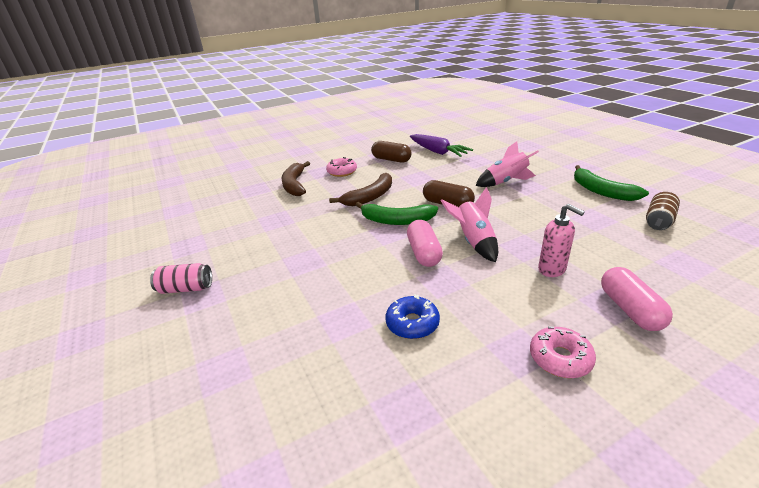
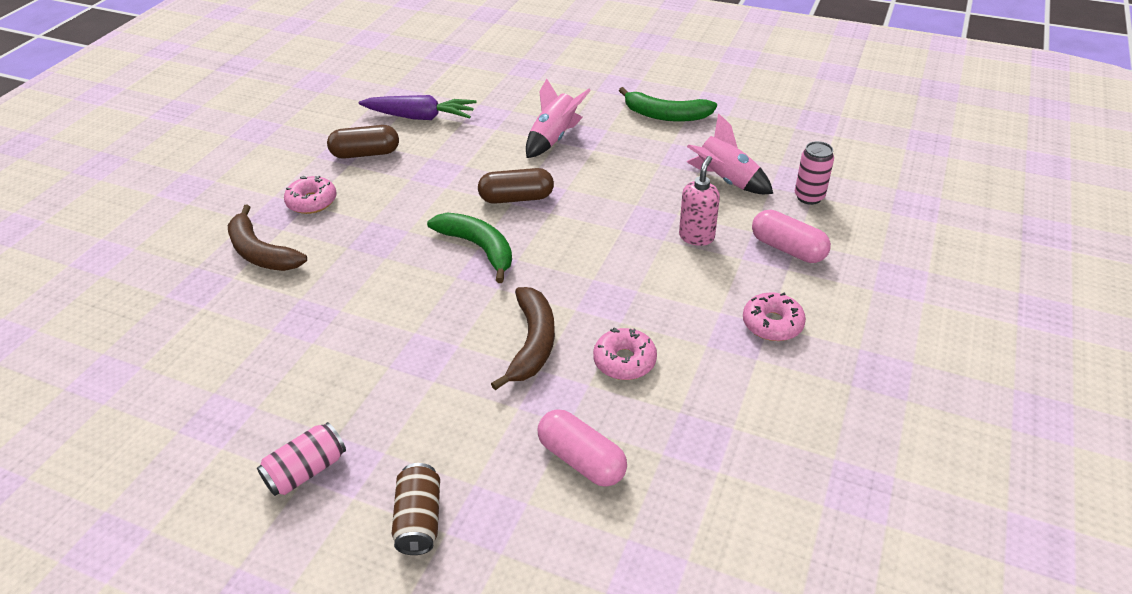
camera: 40 degrees left, 10 degrees up
(370, 197) = (404, 227): brown banana -> brown banana (532, 343)
(396, 220) = (478, 248): green banana -> green banana turned 105 degrees counterclockwise
(412, 323) = (624, 361): blue donut -> pink donut
(424, 253) = (555, 276): pink capsule -> pink capsule (581, 460)
(473, 242) = (594, 238): pink rocket -> pink rocket (725, 181)
(552, 269) = (696, 237): pink soap dispenser -> pink soap dispenser turned 75 degrees counterclockwise
(659, 220) = (743, 135): brown can -> brown can (419, 519)
(688, 281) = (809, 197): none -> pink can

